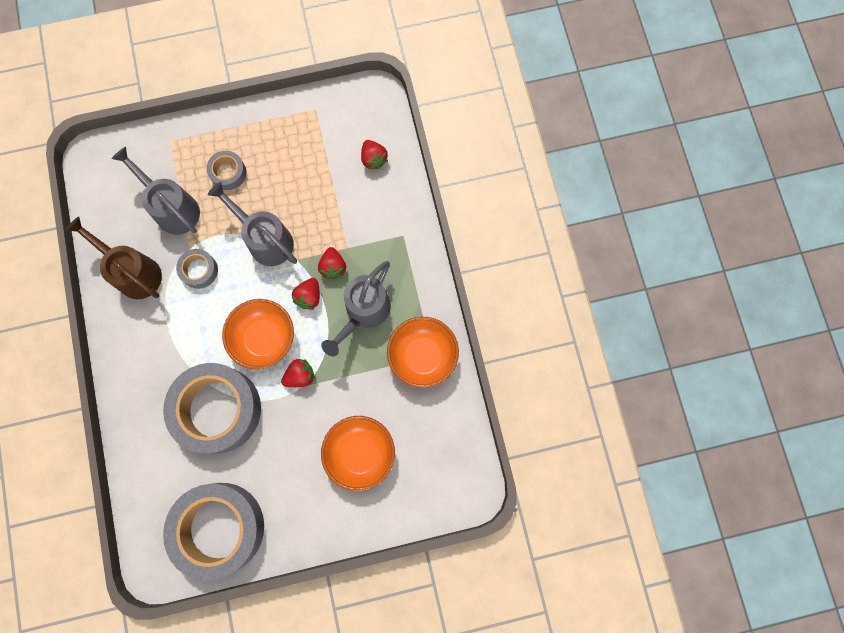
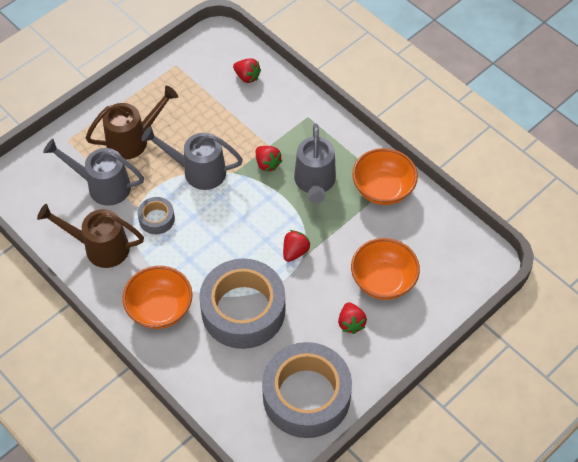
camera: 30 degrees left, 20 degrees down
(228, 173) = (133, 140): grey tape -> brown watering can
(264, 338) = (246, 240): orange bowl -> orange bowl (160, 309)
(309, 297) = (262, 193): red strawberry -> red strawberry (351, 323)

